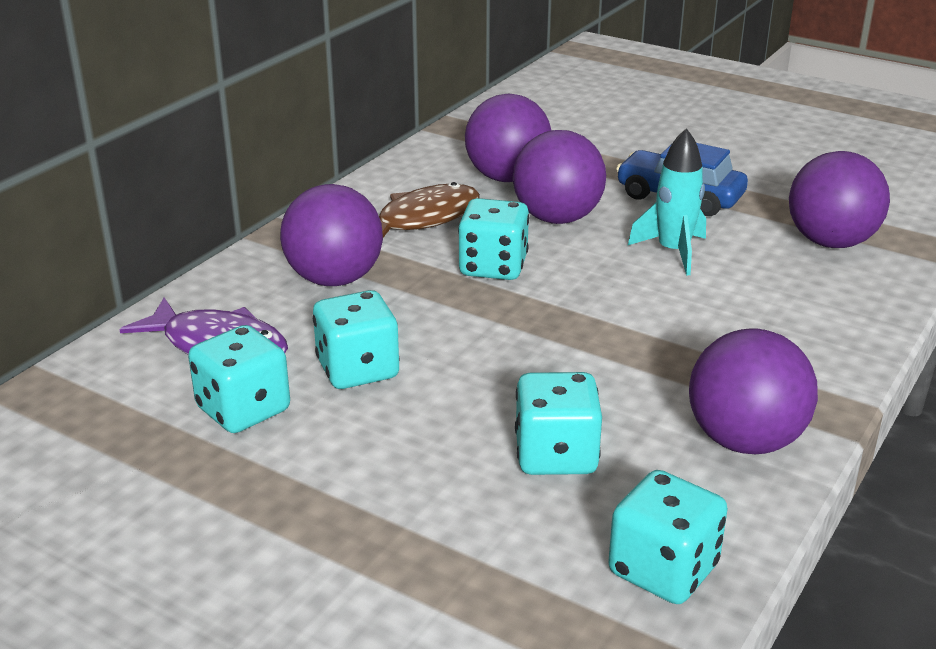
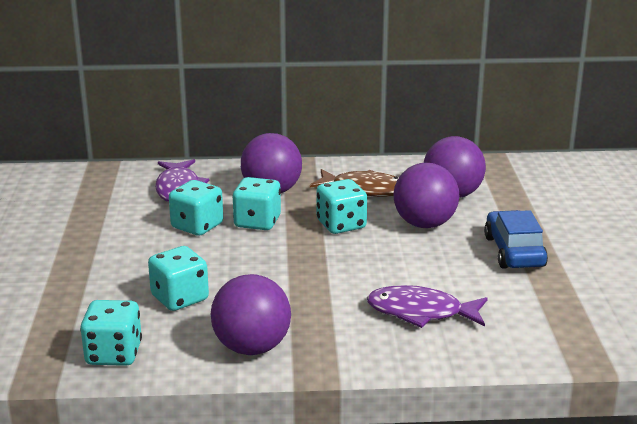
camera: 55 degrees right, 5 degrees down
(243, 410) = (135, 213): turquoise dice -> turquoise dice (257, 222)
(673, 252) = (436, 270): turquoise rocket -> none
(761, 297) = (421, 312): none -> purple fish
(830, 242) = (532, 319): purple ball -> none

